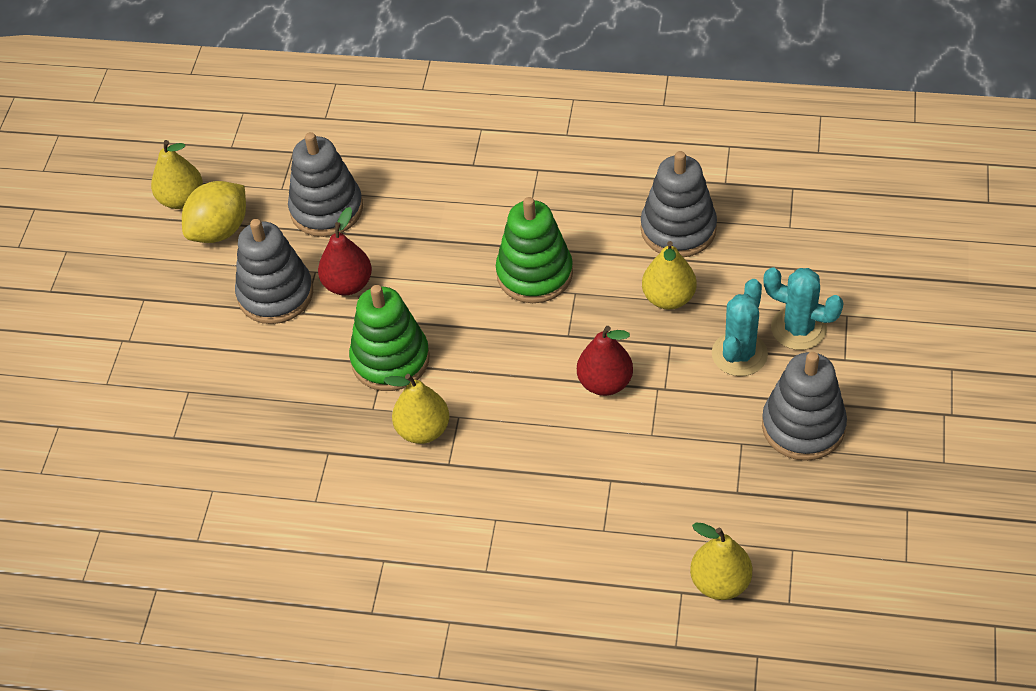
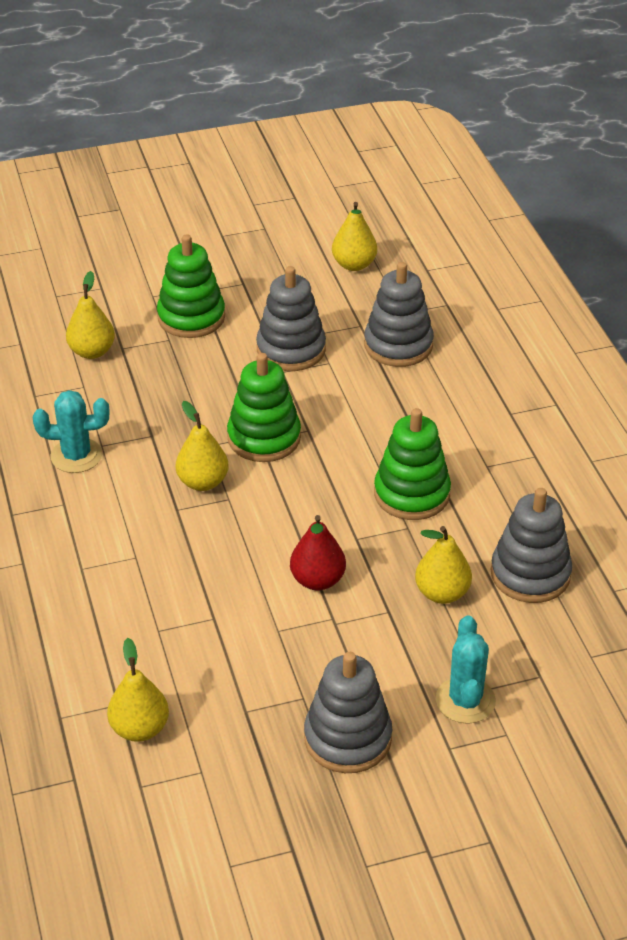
camera: 60 degrees right, 10 degrees down
(161, 466) = (92, 352): none -> yellow pear
(167, 360) = (191, 317): none -> green stacking toy
(220, 230) = (336, 296): yellow lemon -> none
(348, 284) = (327, 386): red pear -> none
(739, 354) = (406, 665): turquoise cactus -> turquoise cactus (76, 456)

